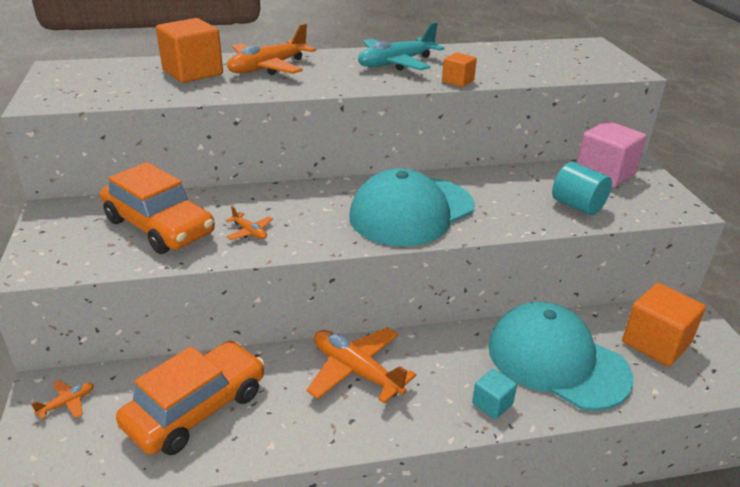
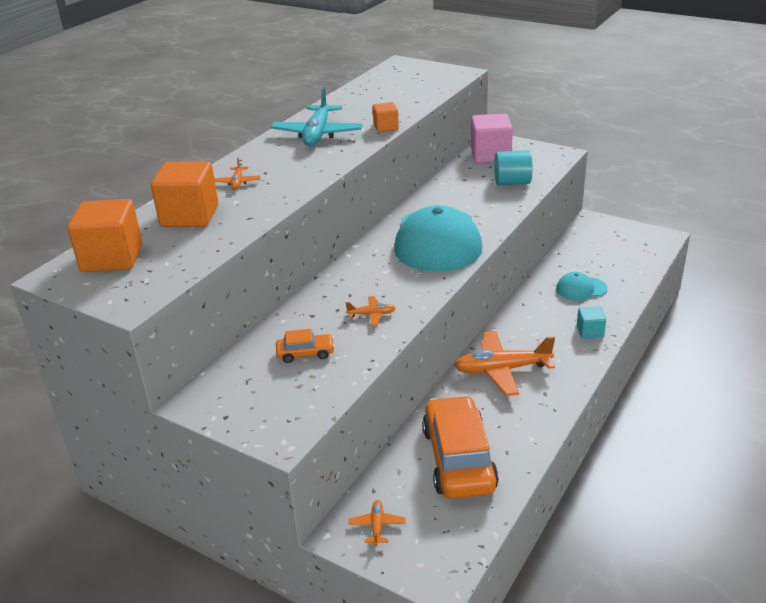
camera: 45 degrees left, 0 degrees up
(159, 226) = (305, 353): orange car -> orange car, size x0.46
(268, 67) = (237, 182): orange plane -> orange plane, size x0.46
(557, 361) = (581, 289): turquoise cap -> turquoise cap, size x0.46
(656, 343) = (605, 248): orange cube -> orange cube (112, 258)

